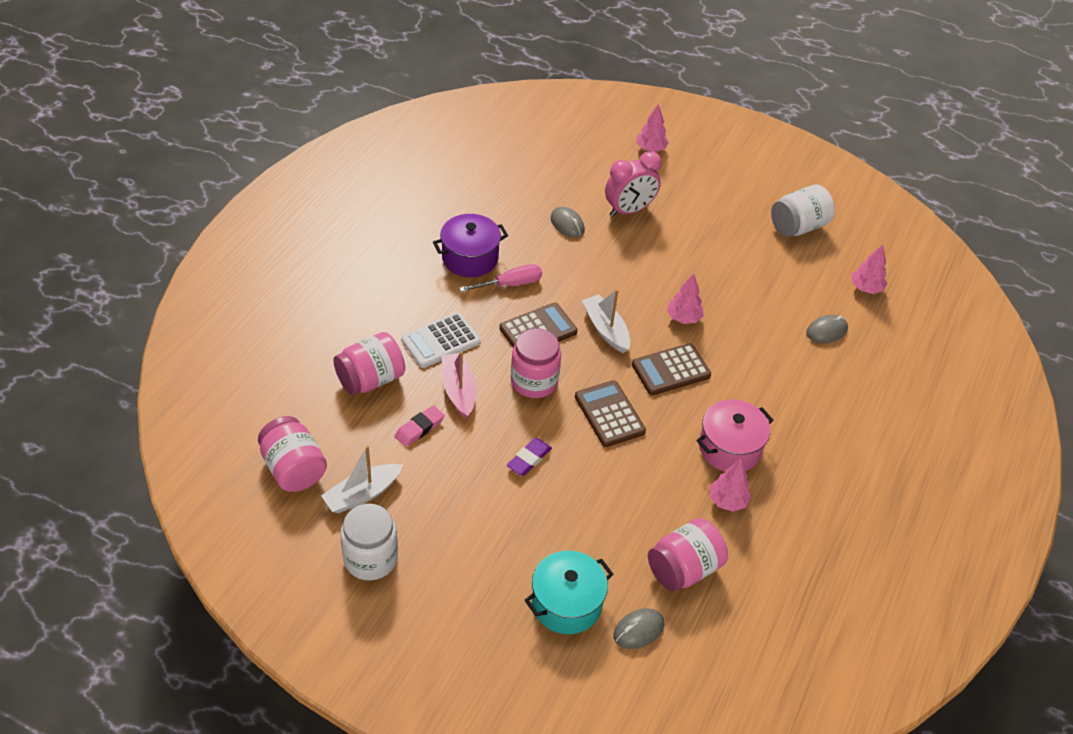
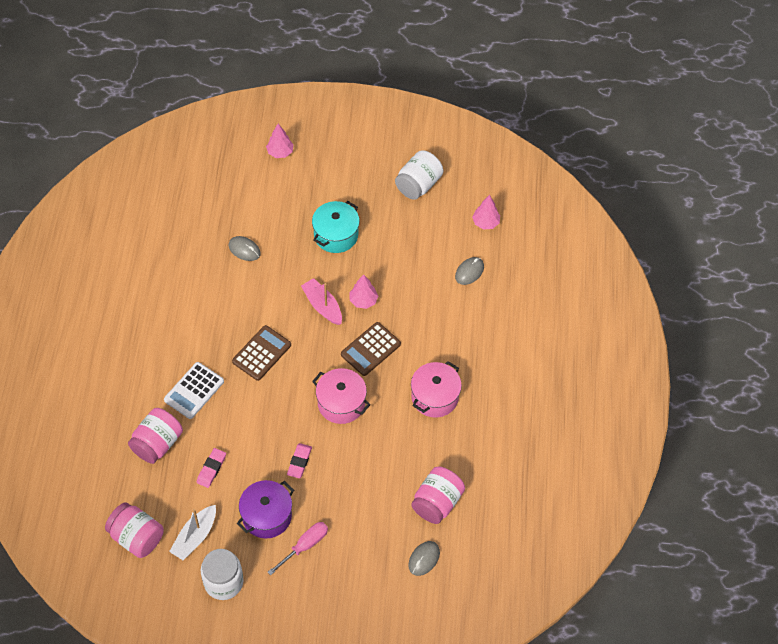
camera: 20 degrees left, 10 degrees up
(458, 390) = (225, 427): pink boat -> pink boat (322, 306)
(470, 258) = (183, 309): purple pot -> purple pot (267, 516)
(510, 284) = (224, 321): pink screwdriver -> pink screwdriver (304, 546)
(529, 459) = (299, 462): purple eraser -> pink eraser
(534, 381) = (277, 398): pink jar -> none
(566, 604) = (369, 560): turquoise pot -> turquoise pot (336, 235)
(606, 329) = (311, 333): white boat -> none
(609, 414) = (341, 403): brown calculator -> pink pot
(629, 210) = (286, 218): pink clock -> none
(727, 501) = (448, 439): pink tree -> none

